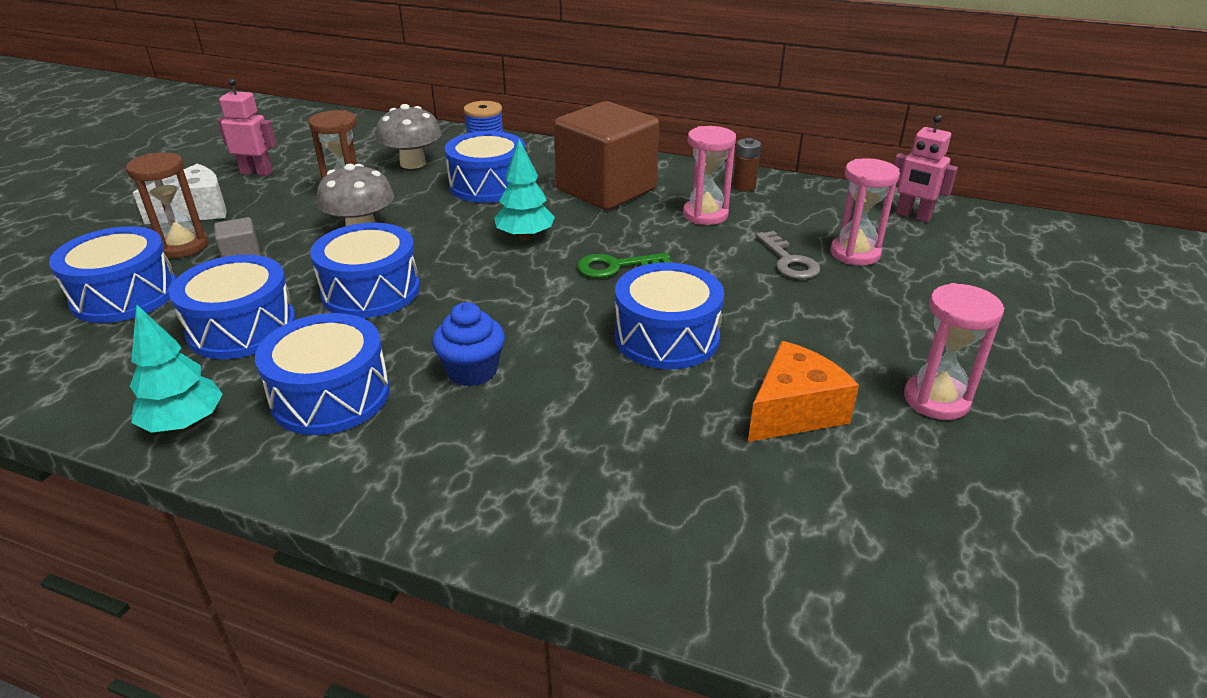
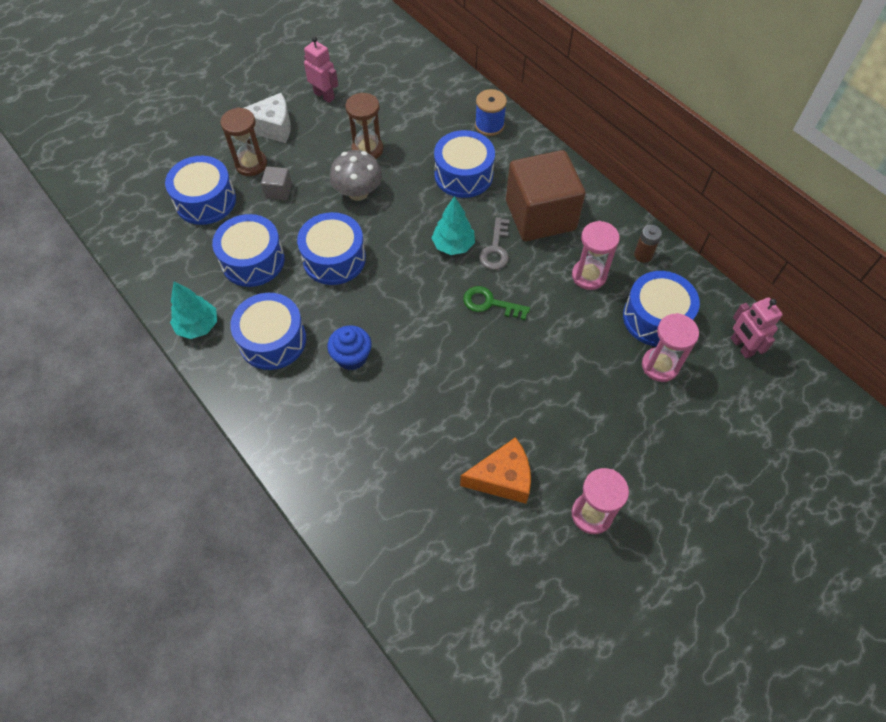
camera: 30 degrees right, 25 degrees up
(413, 163) = (428, 126): grey mushroom -> none
(666, 337) = (475, 383): blue drum -> blue drum (655, 318)
(788, 261) = (607, 351): grey key -> grey key (495, 249)

